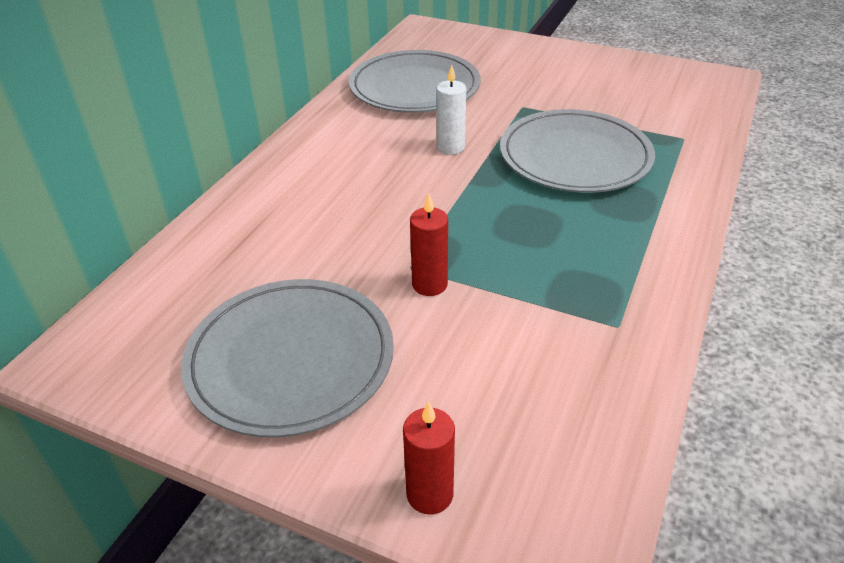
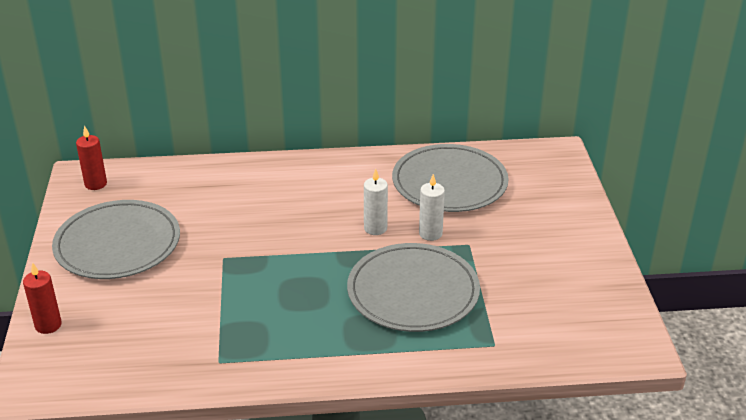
camera: 60 degrees right, 5 degrees down
(429, 284) = (211, 271): red candle -> red candle (95, 184)
(488, 120) = (430, 233): none -> white candle

